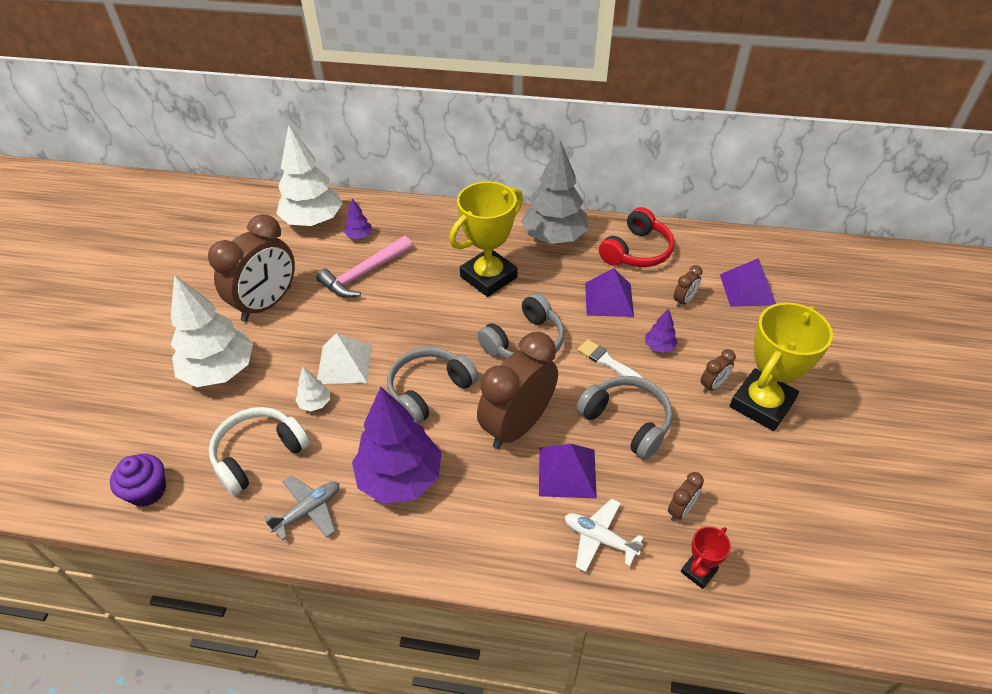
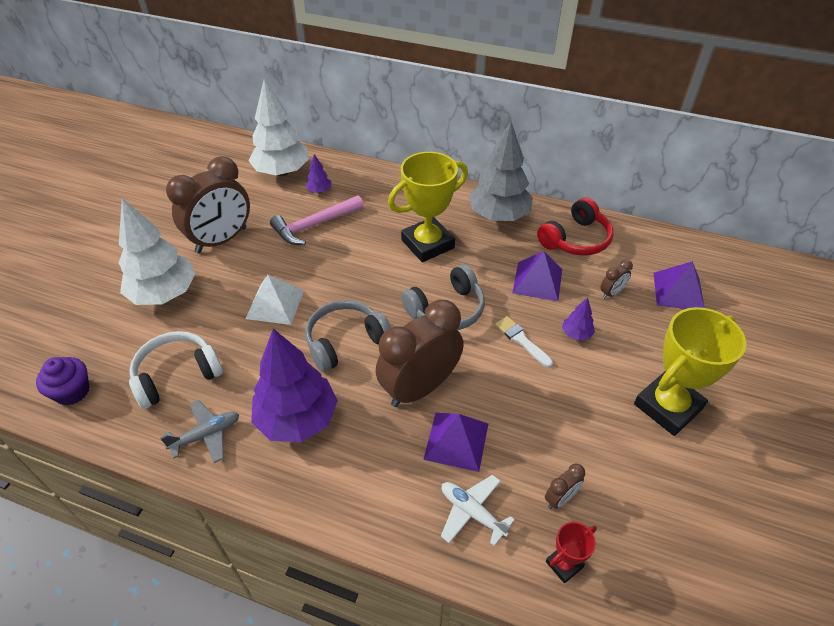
camera: 10 degrees right, 0 degrees up
(315, 403) = (239, 336): white tree -> none
(627, 421) = (527, 401): grey headphones -> none
(712, 385) = (621, 380): brown clock -> none

